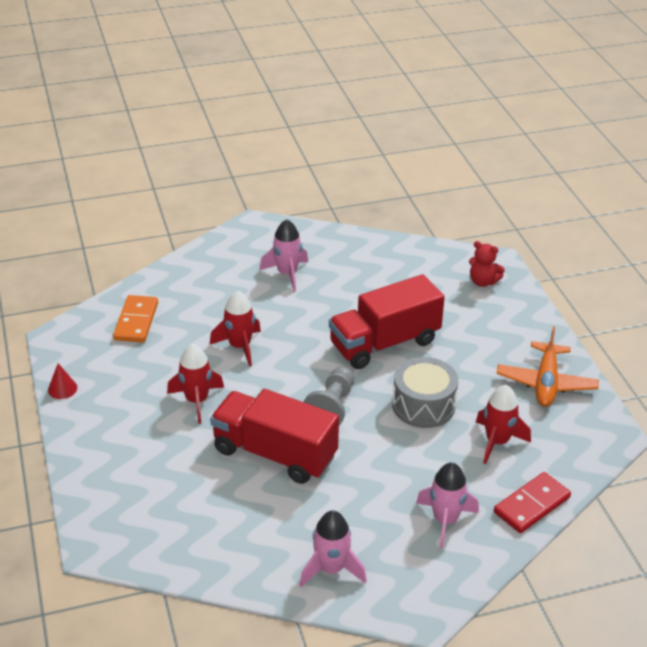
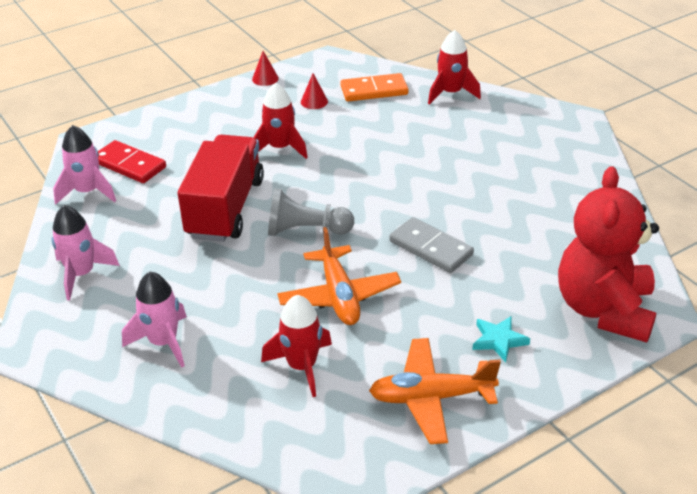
camera: 75 degrees right, 0 degrees up
(129, 363) = (314, 101): none -> red cone
(240, 346) = (370, 154): red rocket -> red rocket (451, 93)
(287, 274) = (507, 158): pink rocket -> pink rocket (88, 192)
(384, 343) = (431, 248): red truck -> grey domino
(423, 405) = (339, 296): grey drum -> orange plane
(483, 282) = (604, 309): red teddy bear -> red teddy bear, size x2.19
(498, 337) = (499, 340): none -> turquoise star
(532, 505) = (205, 412): red domino -> red domino (129, 165)

